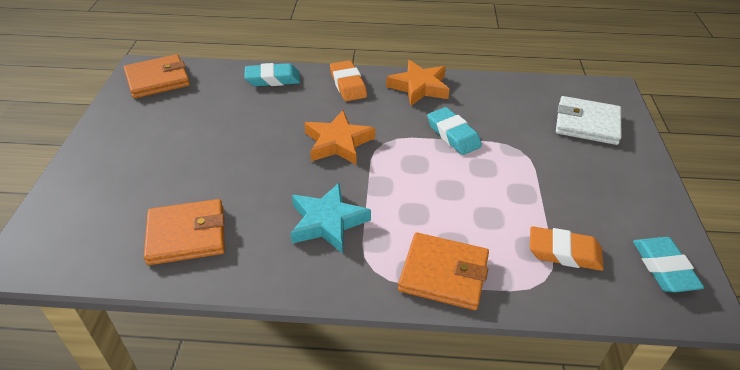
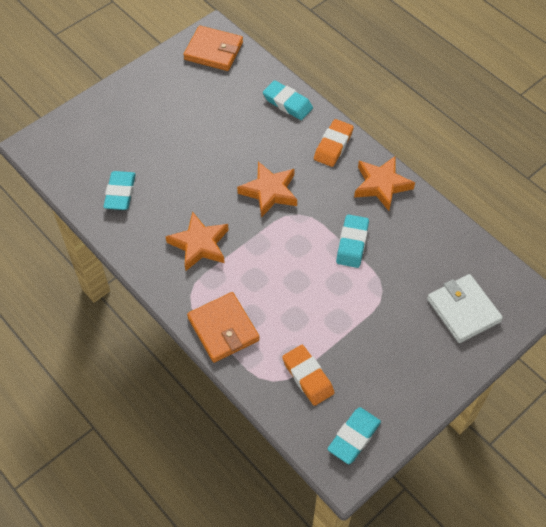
camera: 45 degrees right, 15 degrees up
(187, 235) = (120, 193): orange wallet -> turquoise eraser
(327, 222) = (199, 244): turquoise star -> orange star

